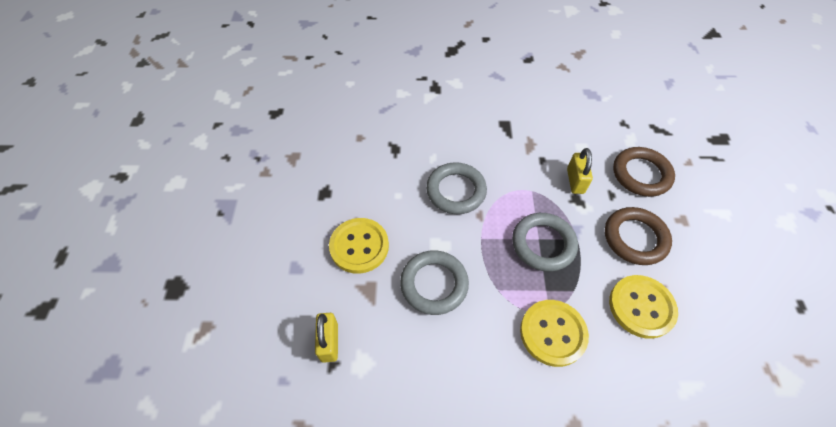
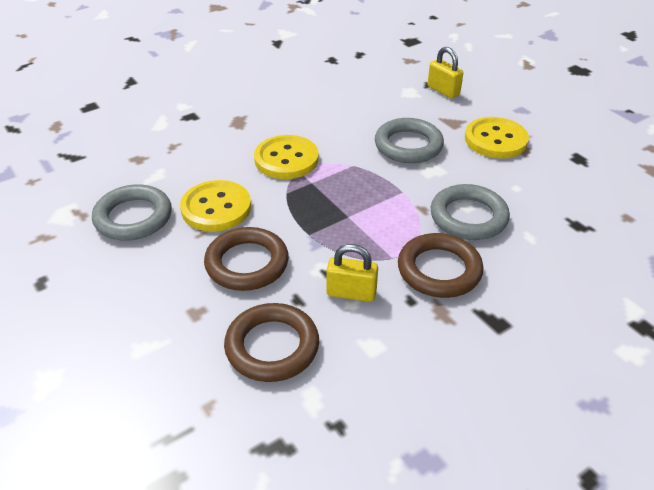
camera: 145 degrees right, 15 degrees down
(510, 167) = (439, 270): none -> brown ring
(543, 244) = (340, 213): grey ring -> grey ring (133, 217)
(575, 181) = (351, 293): yellow padlock -> yellow padlock turned 45 degrees counterclockwise

